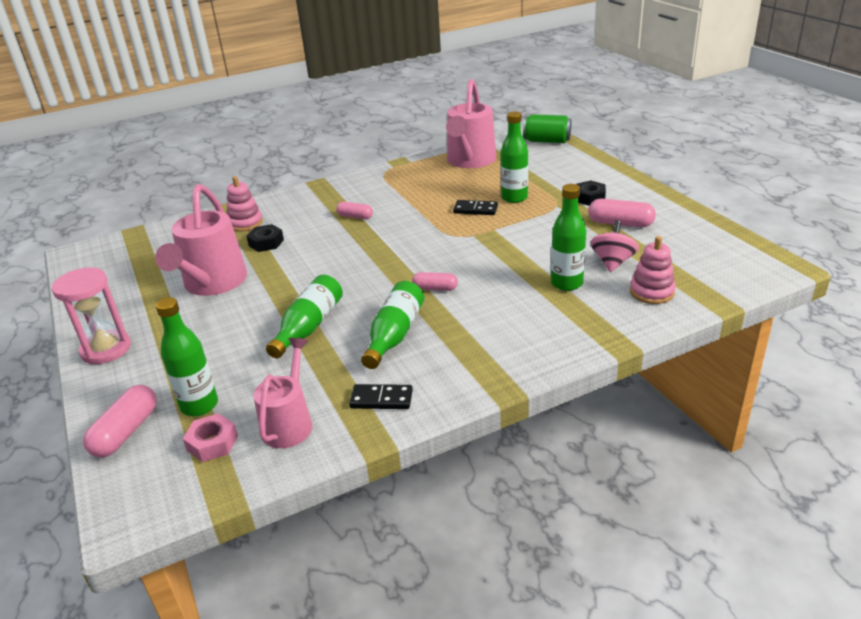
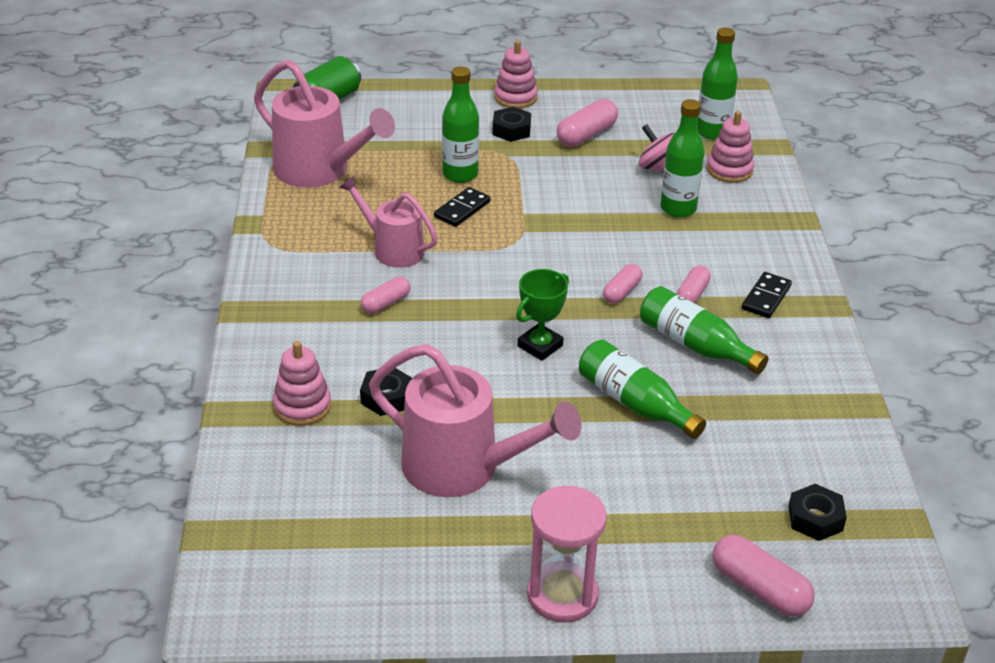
camera: 70 degrees left, 5 degrees up
(199, 405) = (741, 519): green bottle -> green bottle (712, 132)
(212, 443) = (815, 518): pink nut -> black nut
(289, 422) = (809, 455): pink watering can -> pink watering can (392, 249)
(349, 275) = (540, 346): none -> green trophy
(381, 399) = (804, 383): black domino -> black domino (766, 297)
(458, 318) = (692, 294): none -> pink capsule
(633, 188) = (515, 97): none -> pink stacking toy

